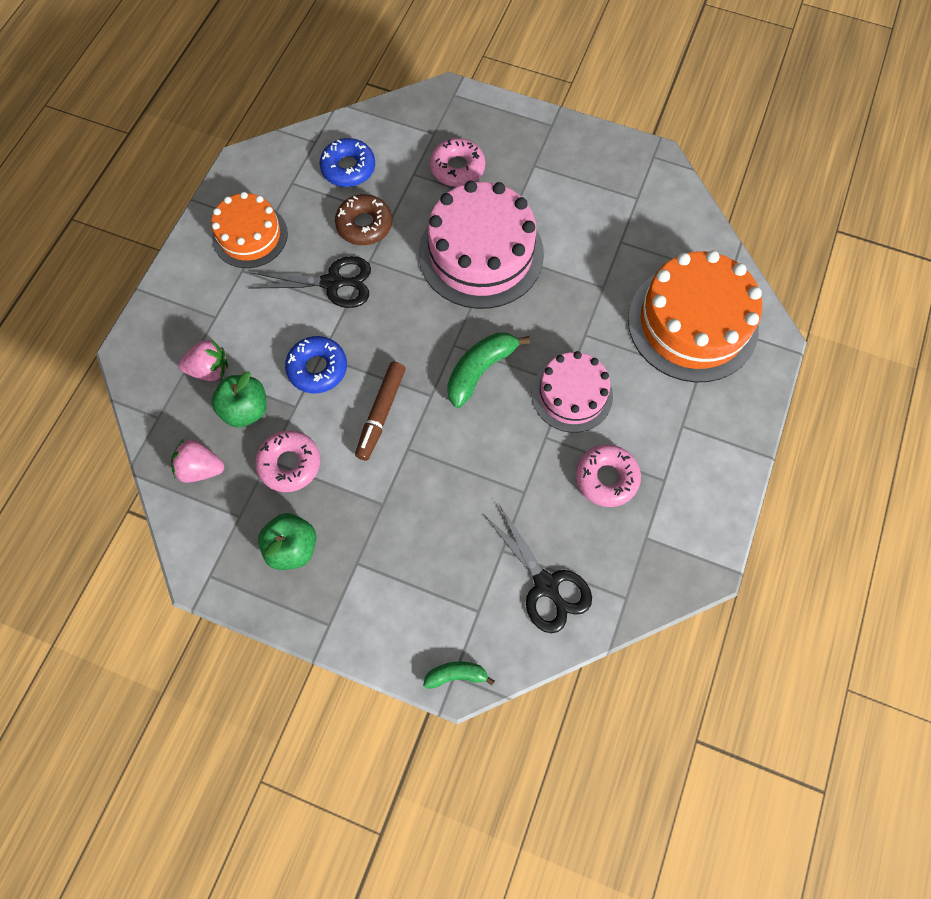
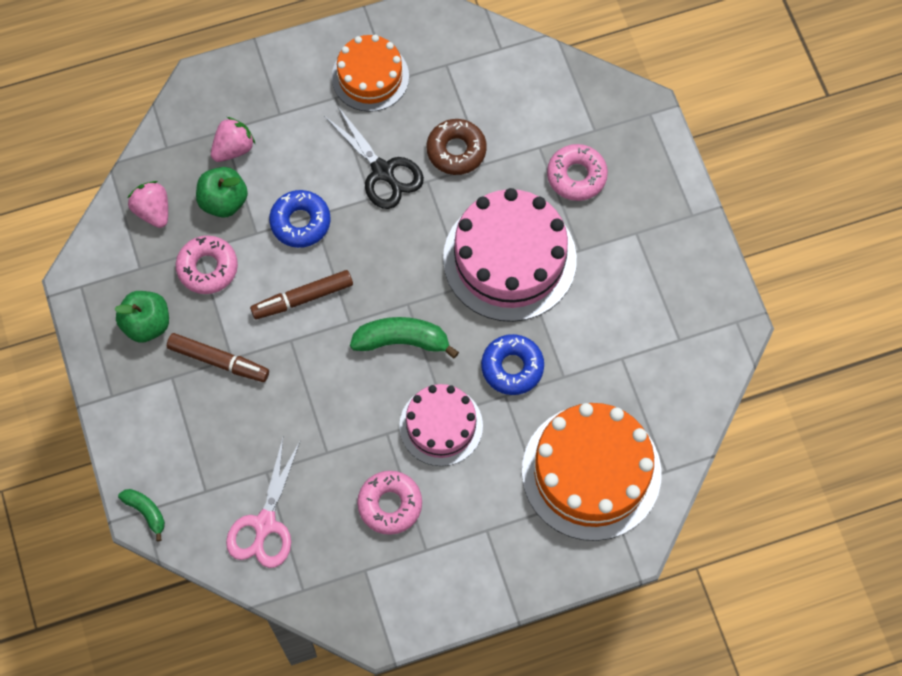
camera: 50 degrees right, 0 degrees up
(209, 370) = (233, 148): pink strawberry -> pink strawberry turned 90 degrees counterclockwise
(348, 168) = (498, 94): blue donut -> blue donut (512, 367)
(376, 515) = (218, 361): none -> brown marker
(546, 585) = (265, 524): black scissors -> pink scissors

